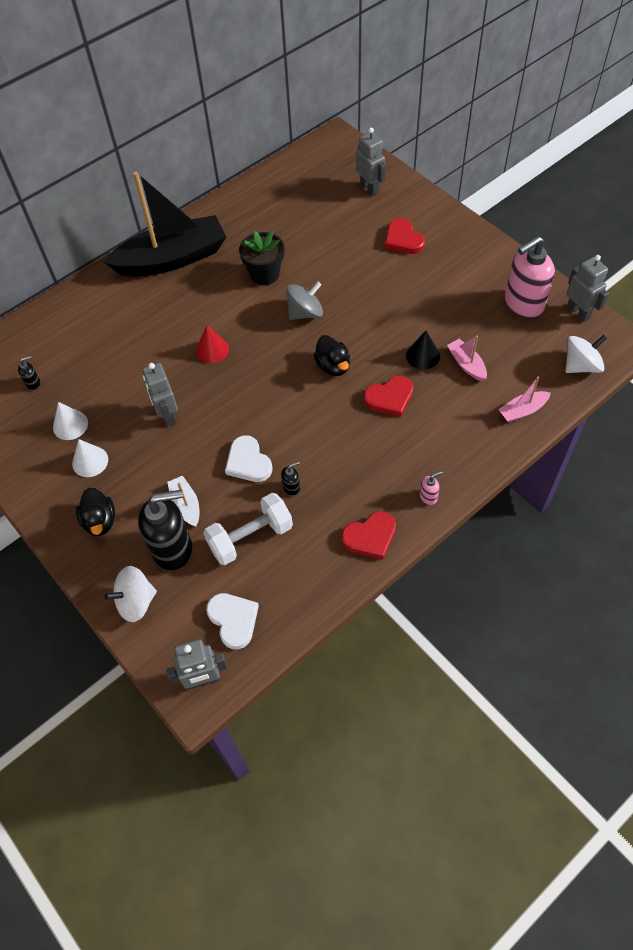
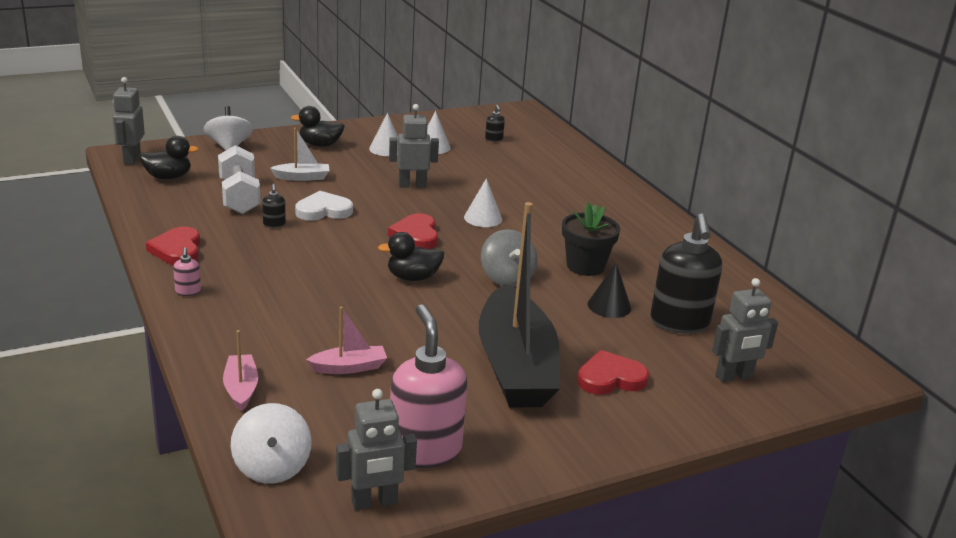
camera: 100 degrees right, 30 degrees down
(172, 259) = (634, 219): black boat -> black boat (515, 366)
(173, 548) = (263, 166): black soap dispenser -> black soap dispenser (679, 323)
(212, 350) = (483, 218): red cone -> white cone
(233, 620) = (168, 177): white heart -> black duck
(390, 398) = (339, 301): red heart -> red heart (416, 235)
(422, 355) = (387, 339): black cone -> black cone (609, 306)

